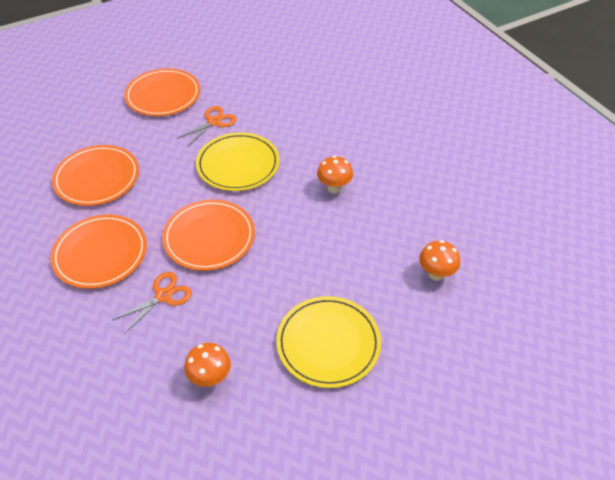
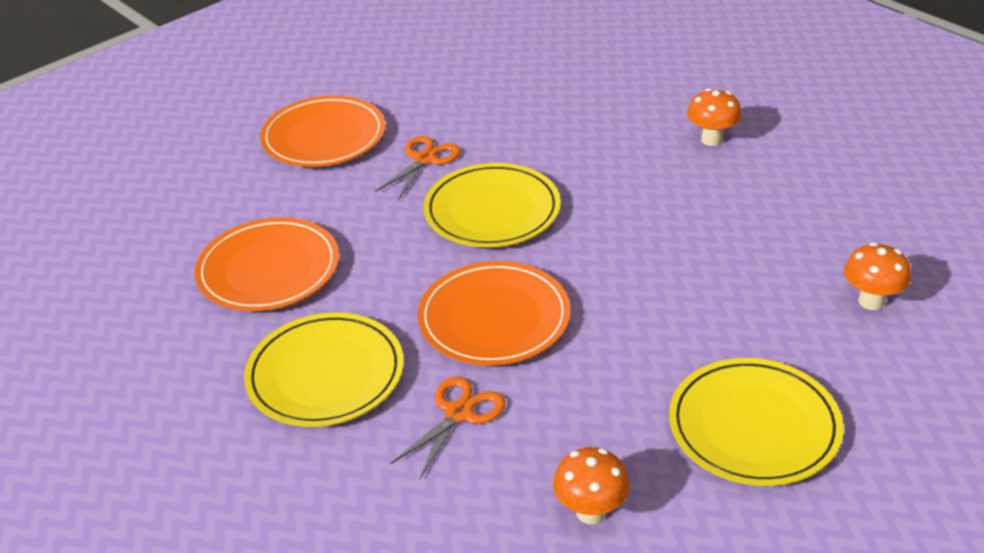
camera: 10 degrees left, 10 degrees down
(100, 253) = (325, 374): orange plate -> yellow plate
(334, 188) = (659, 215): orange mushroom -> orange mushroom (712, 139)

